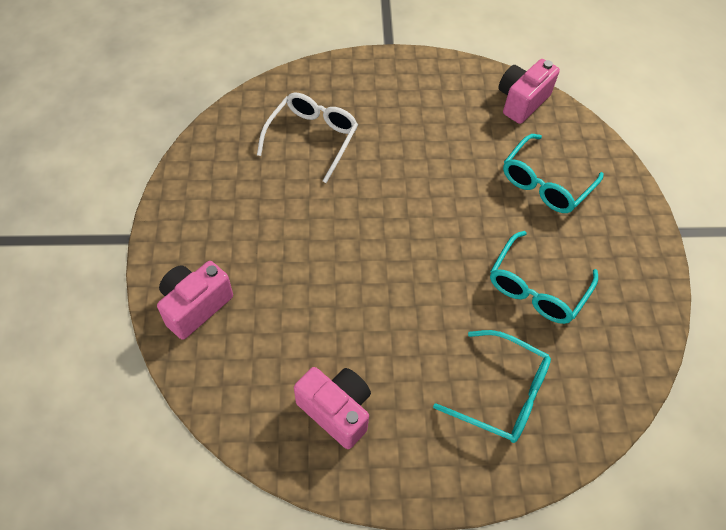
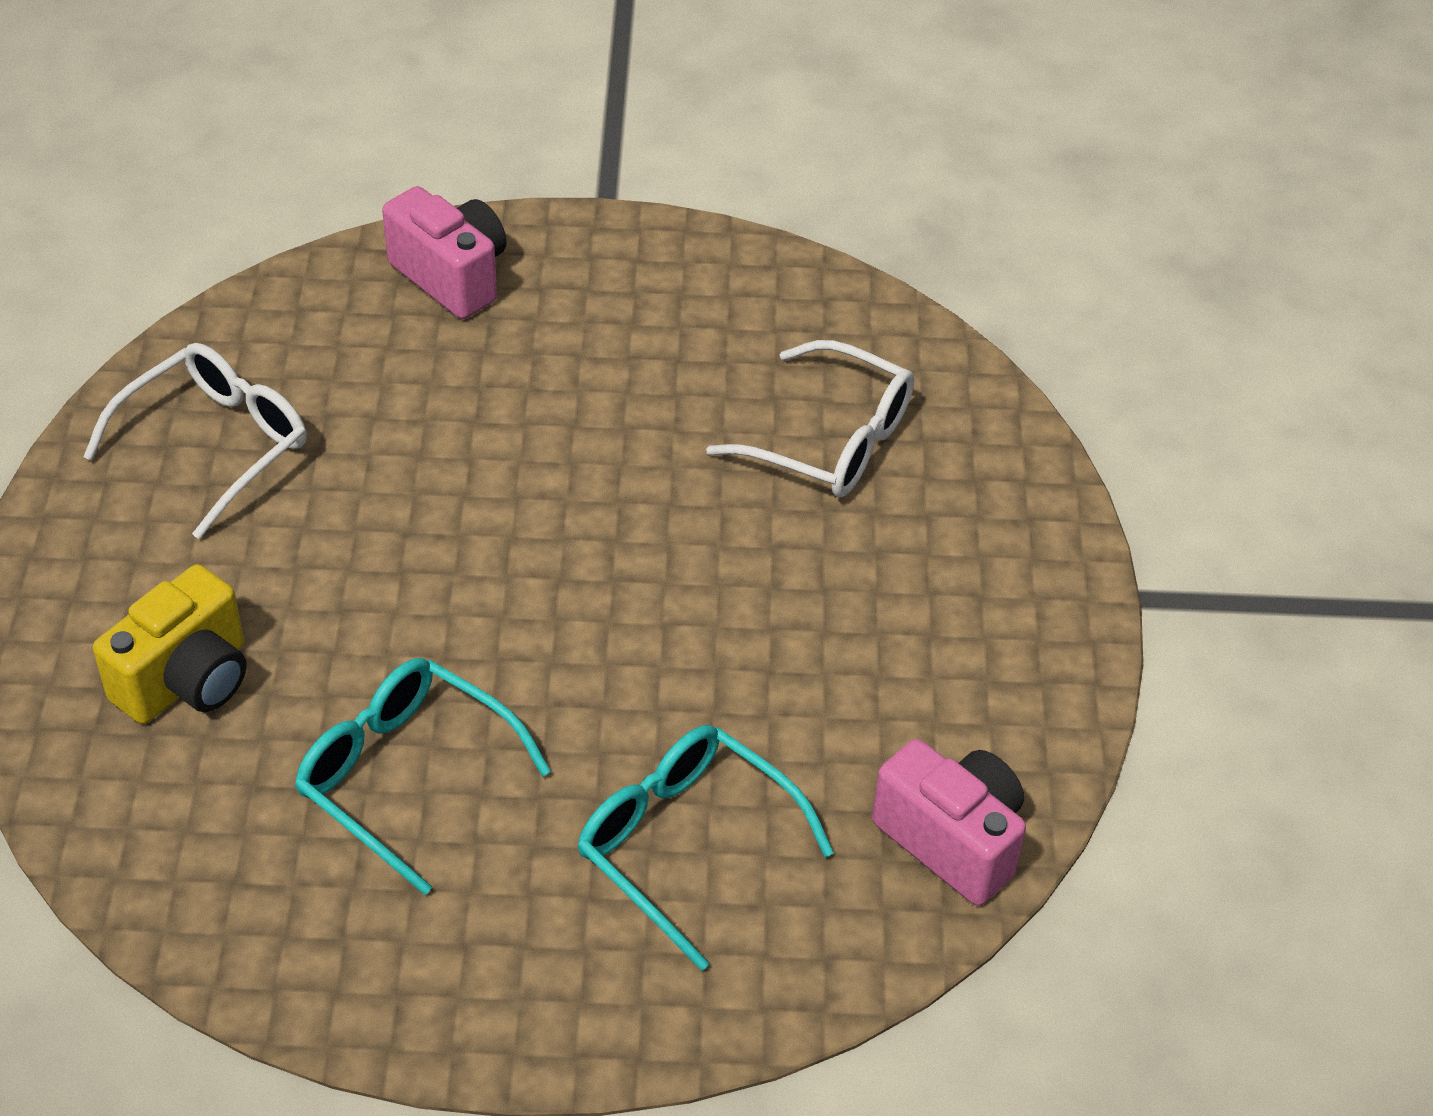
camera: 95 degrees right, 10 degrees down
(336, 411) = (216, 445): pink camera -> white glasses
(502, 394) = (187, 680): turquoise glasses -> yellow camera

